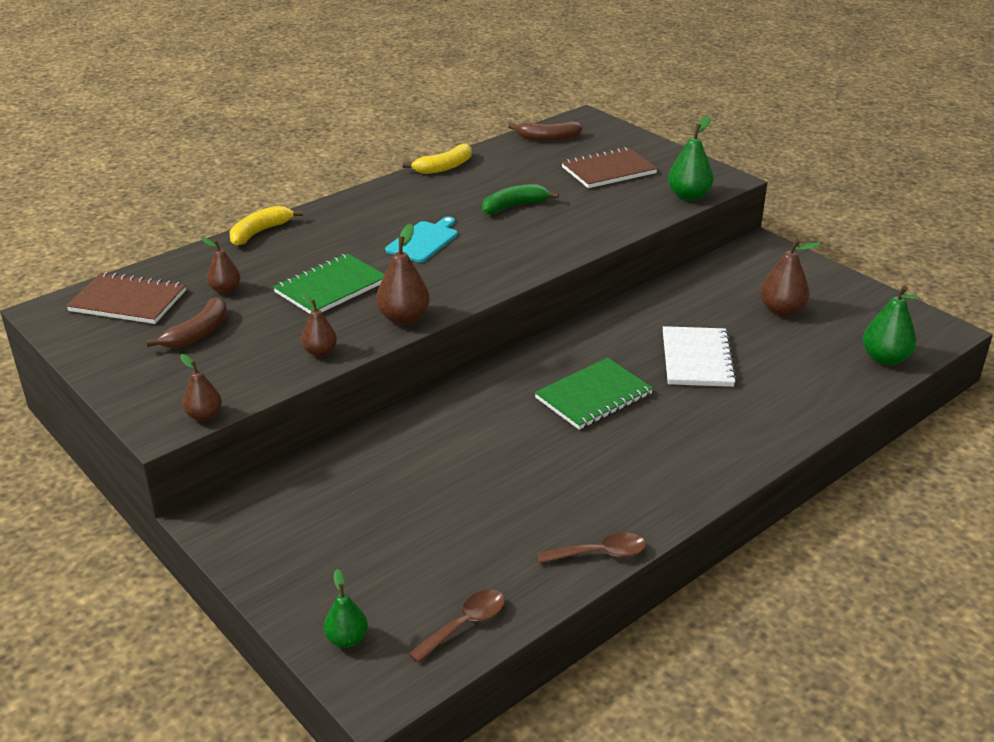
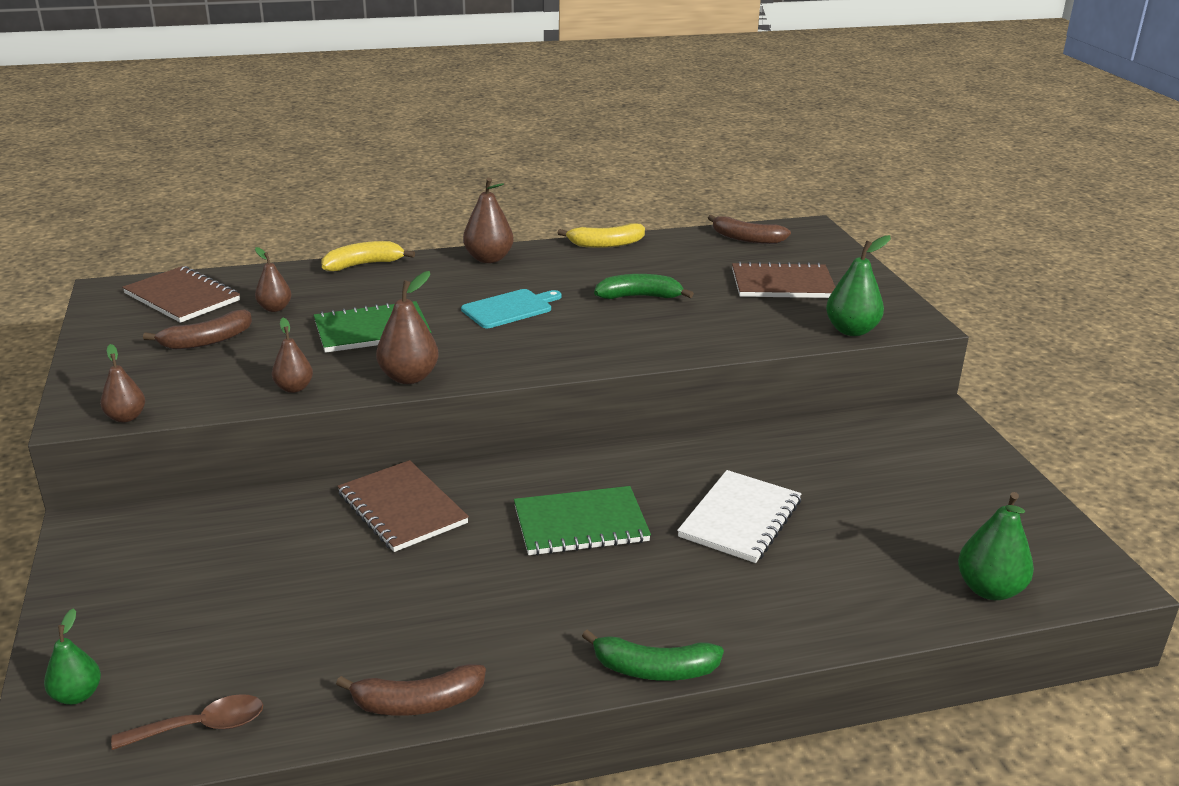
camera: 25 degrees right, 5 degrees down
(453, 425) = (402, 508): none -> brown notebook
(599, 554) = (417, 703): brown spoon -> brown banana
(731, 478) = (654, 669): none -> green banana
(781, 310) = (898, 493): brown pear -> brown pear (489, 259)

